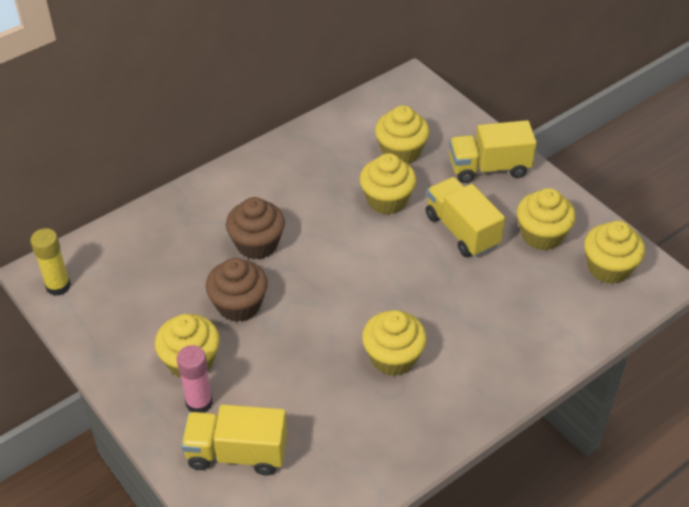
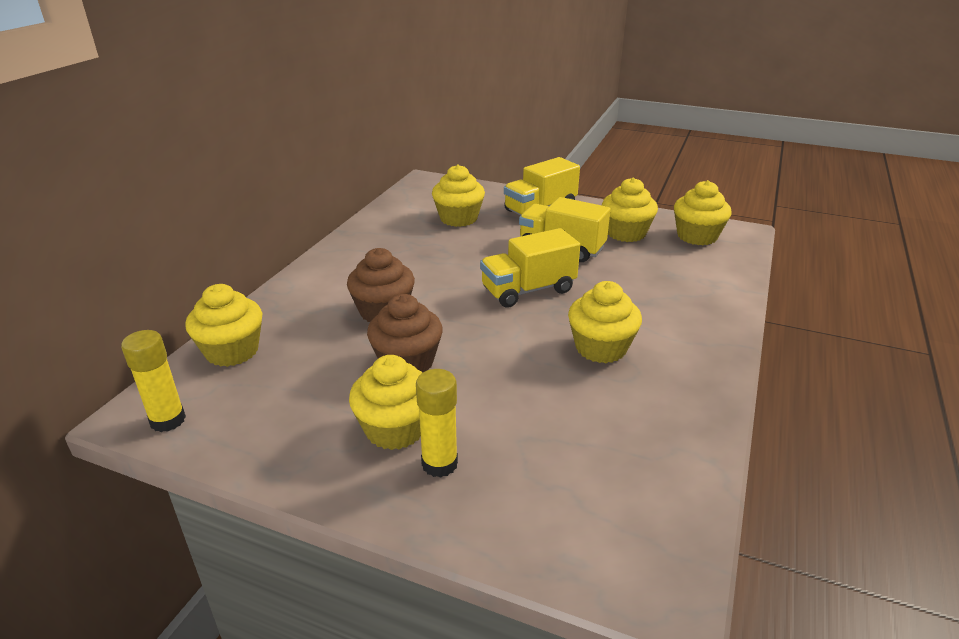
camera: 30 degrees left, 15 degrees down
(199, 403) = (439, 464): pink glue stick -> yellow glue stick
(237, 453) = (529, 494): yellow truck -> yellow truck (528, 290)
(387, 200) = (478, 248): yellow cupcake -> yellow cupcake (232, 351)

